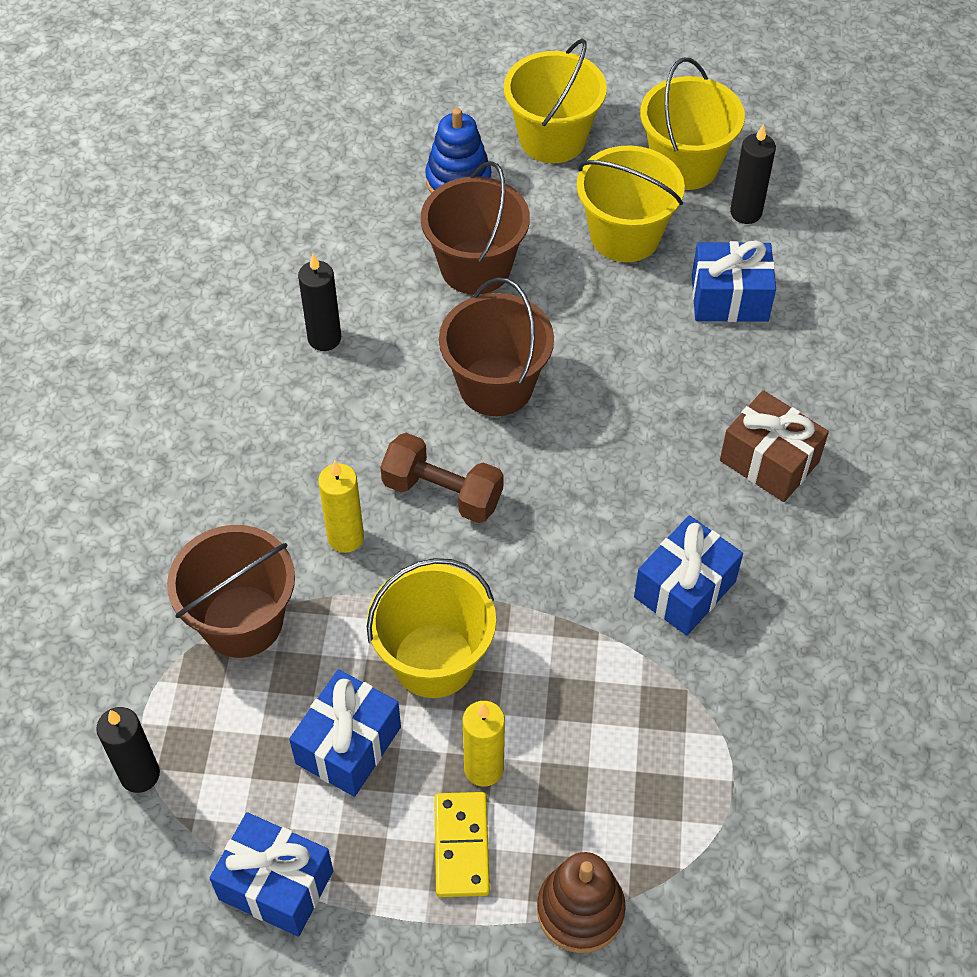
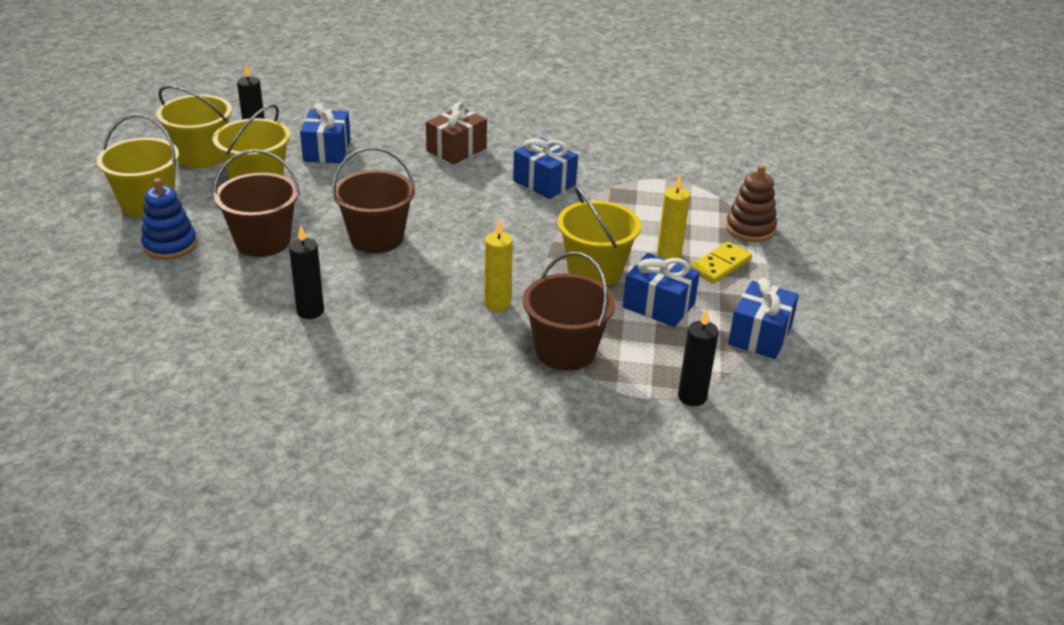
camera: 90 degrees left, 20 degrees down
(442, 493) = (464, 263): brown dumbbell -> none
(462, 846) = (720, 265): yellow domino -> yellow domino turned 45 degrees counterclockwise

